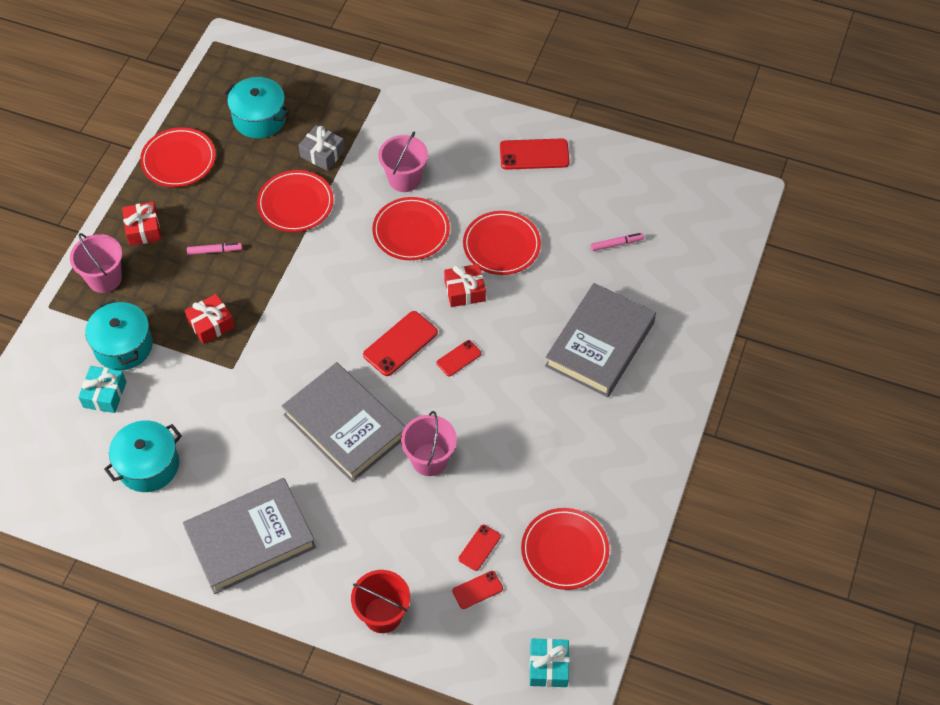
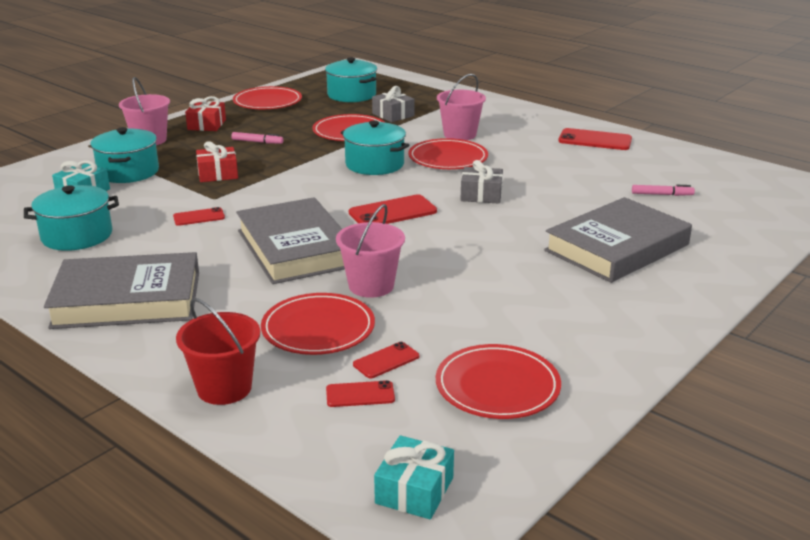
camera: 20 degrees right, 30 degrees down
(348, 263) = (374, 164): none -> turquoise pot
(458, 358) = (449, 230): red phone -> red phone (199, 217)
(465, 291) = (481, 195): red gift -> grey gift
(501, 245) = (535, 178): red plate -> red plate (318, 329)

